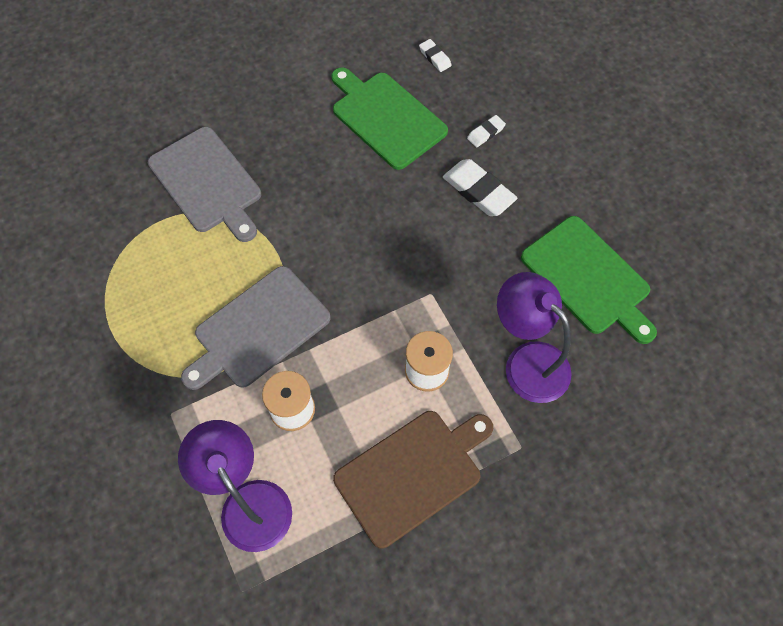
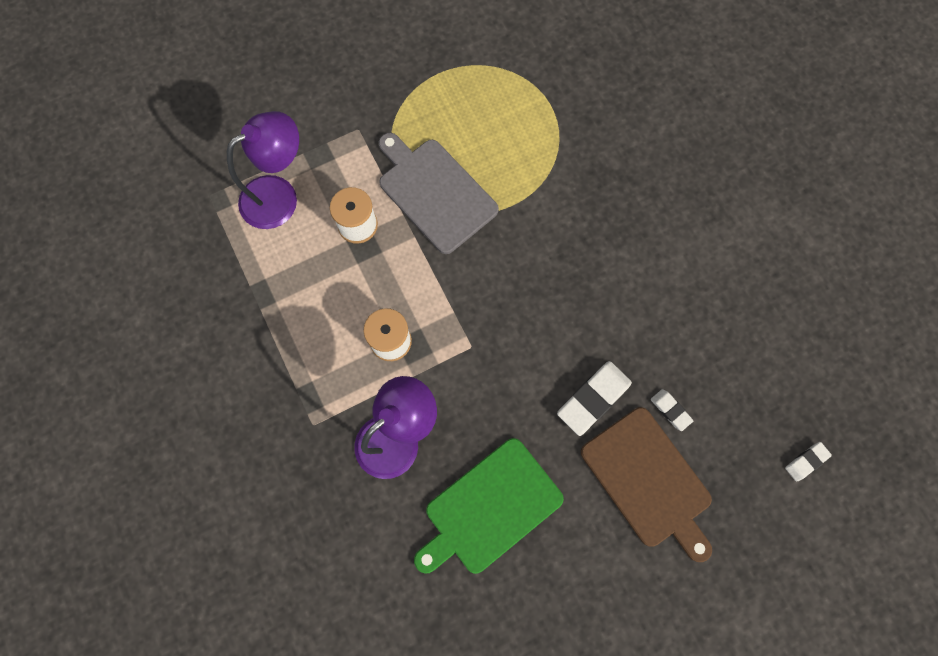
camera: 90 degrees right, 10 degrees up
(207, 183) = (591, 136): grey cutting board -> none
(386, 117) = (684, 303): green cutting board -> none
(412, 474) = (294, 327): brown cutting board -> brown cutting board (648, 481)
(435, 57) = (774, 357): white eraser -> white eraser (806, 461)

